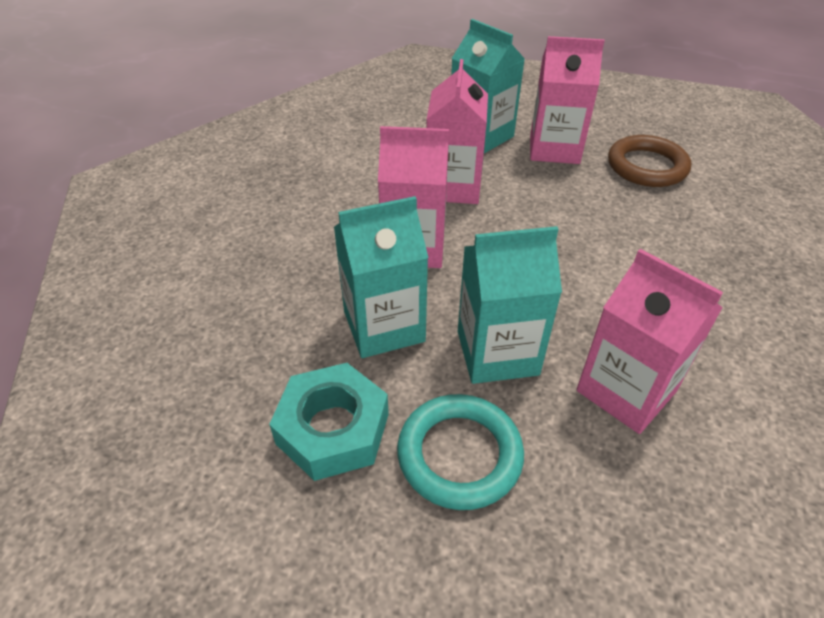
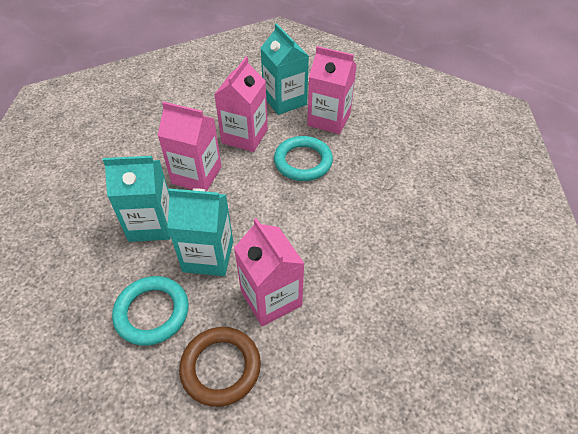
camera: 15 degrees right, 5 degrees up
(332, 429) = (91, 280): turquoise nut -> none
(553, 204) = (303, 162): none -> turquoise ring
(647, 166) = (385, 144): brown ring -> brown ring (221, 367)

